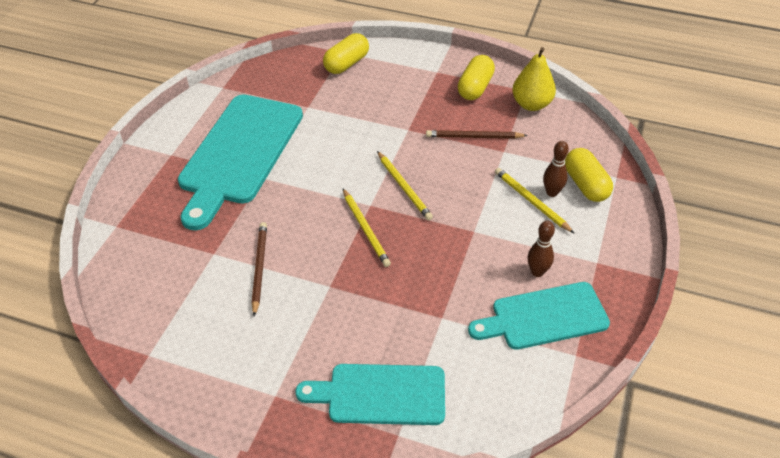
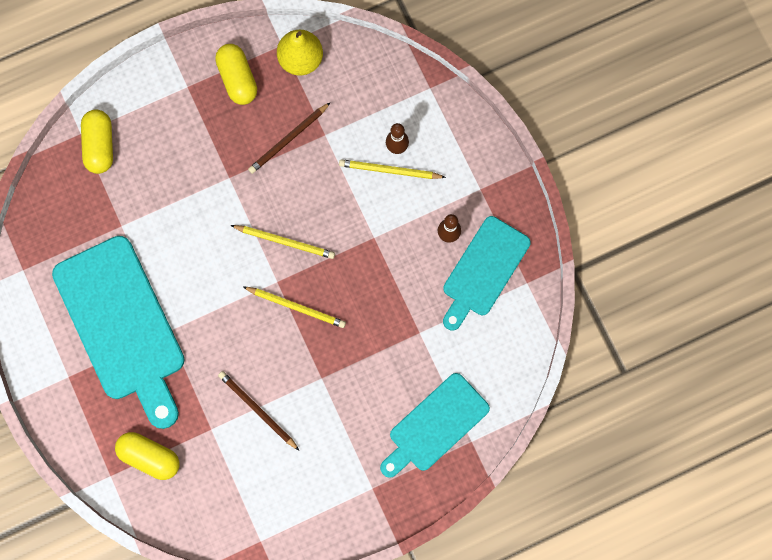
camera: 45 degrees left, 30 degrees up
(585, 185) = (414, 117): yellow capsule -> yellow capsule (150, 457)

